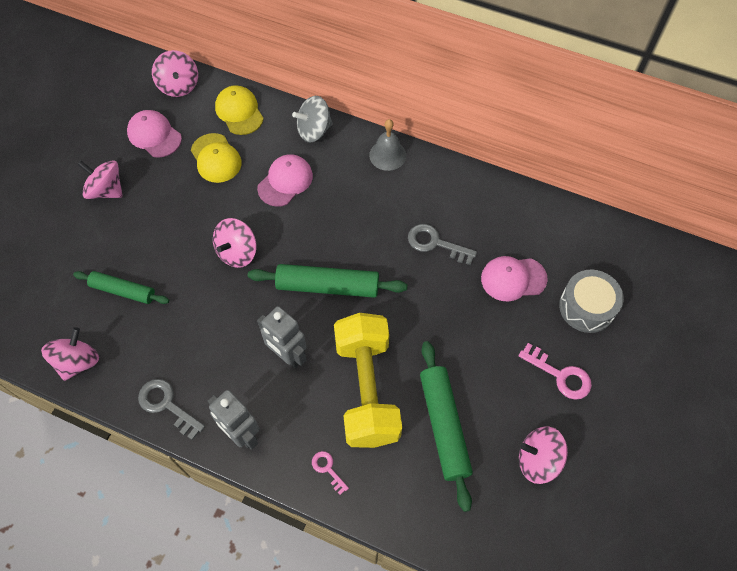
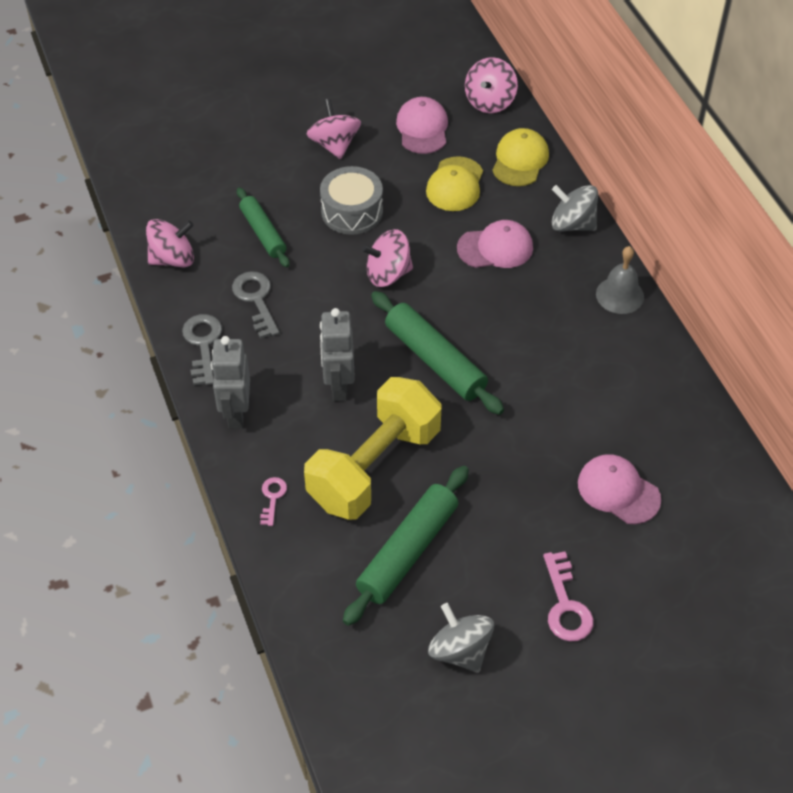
camera: 45 degrees right, 10 degrees down
(436, 243) = (577, 403): grey key -> grey key (256, 300)
(538, 460) = (460, 650): pink spinning top -> grey spinning top
(586, 307) = (664, 573): grey drum -> grey drum (352, 211)

